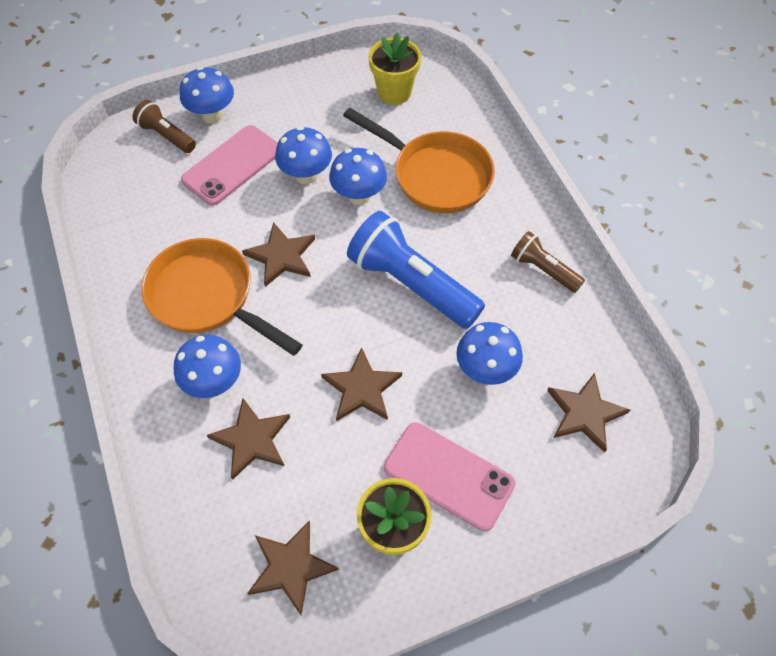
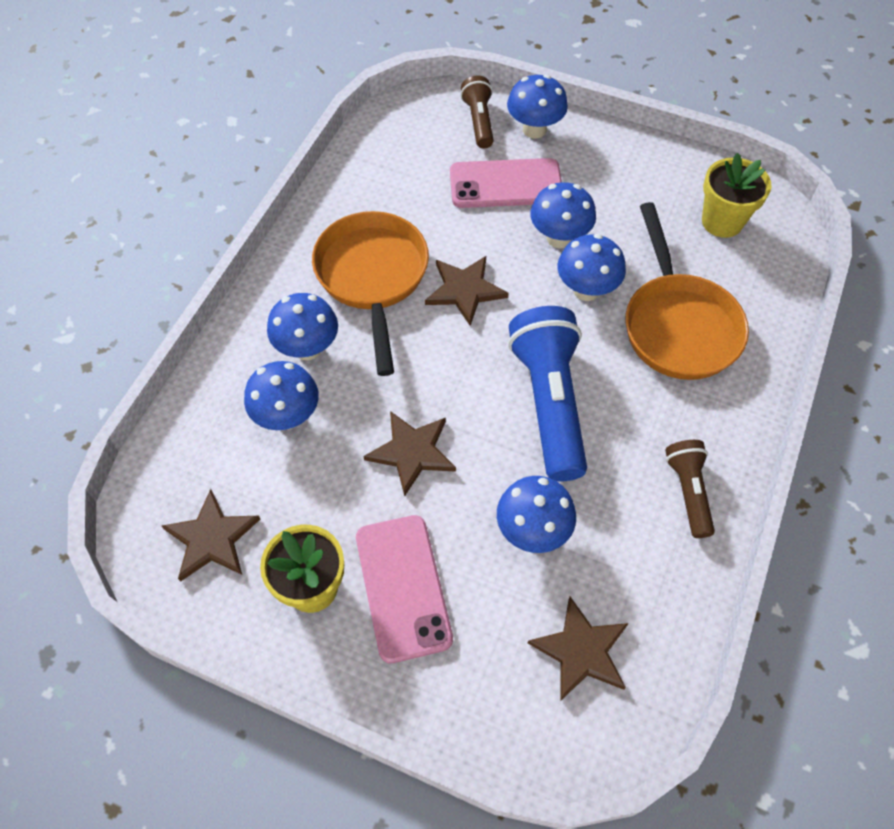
camera: 45 degrees right, 0 degrees up
(252, 440) = (287, 416): brown star -> blue mushroom

